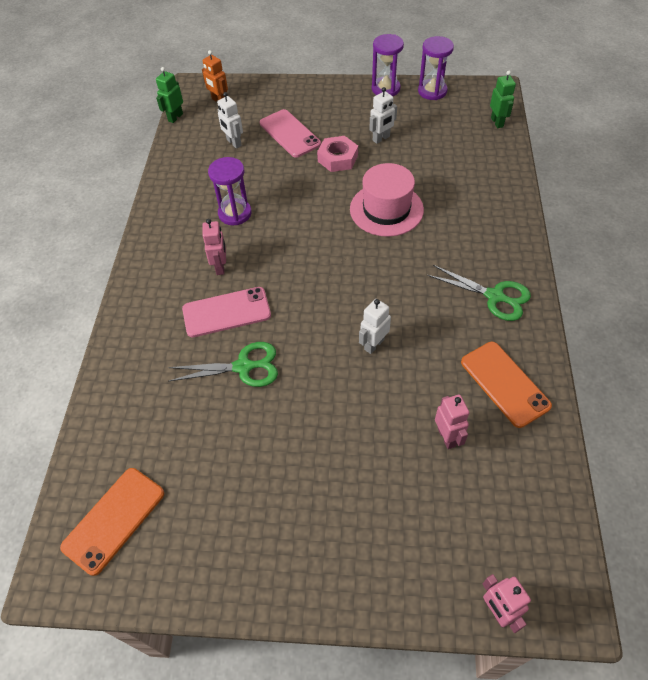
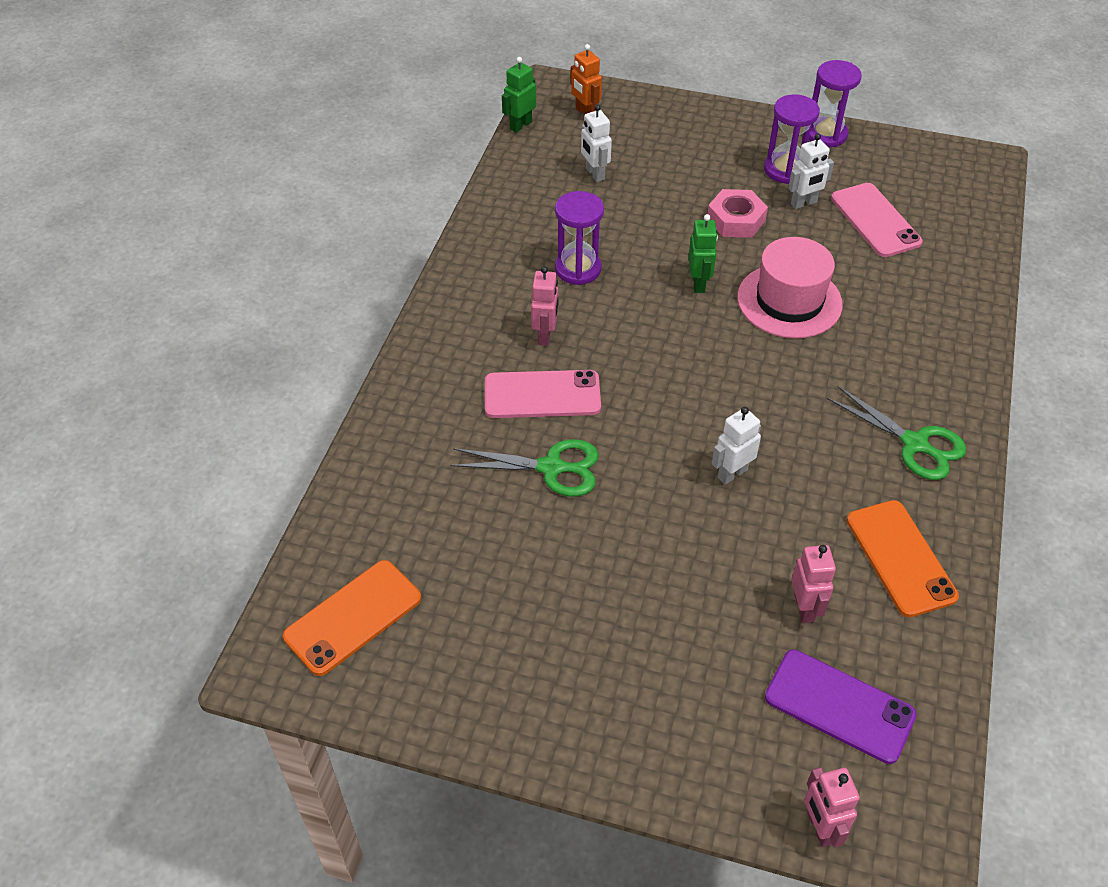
camera: 10 degrees right, 5 degrees down
(290, 133) = (675, 174): pink phone -> pink phone (875, 220)
(432, 91) = (893, 149): purple hourglass -> purple hourglass (785, 170)
(488, 508) = (839, 706): none -> purple phone
(497, 122) = (978, 209): green robot -> green robot (699, 283)

